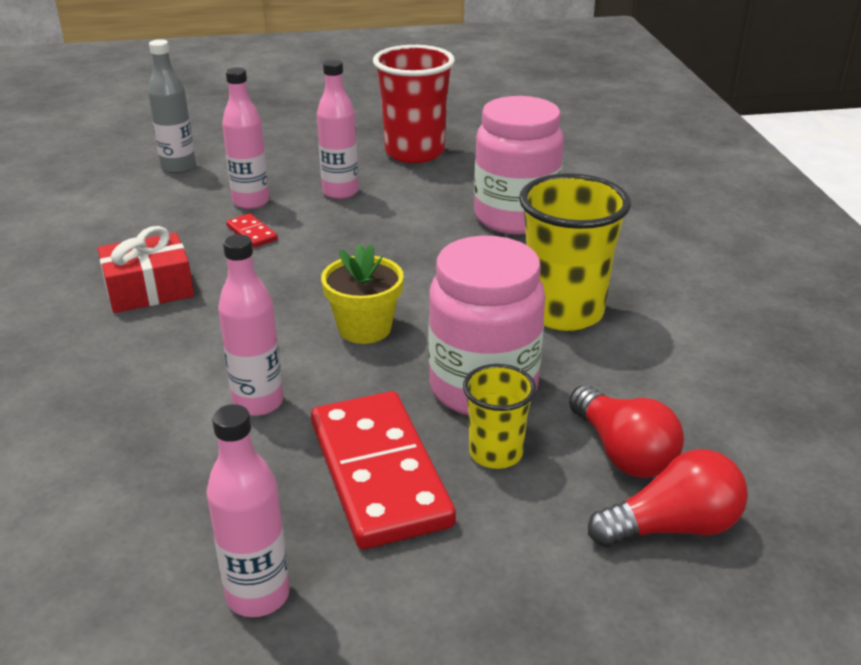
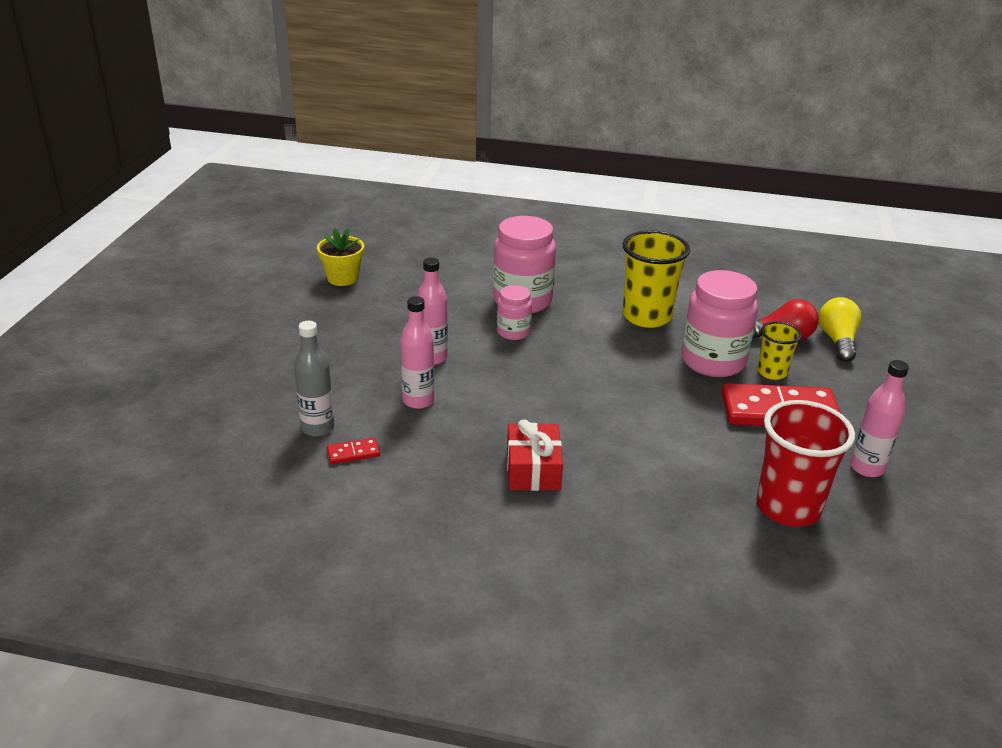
camera: 70 degrees left, 0 degrees up
(252, 233) = (473, 409): red domino -> red domino (353, 453)
(258, 403) = (699, 441): pink bottle -> none
(364, 328) = (632, 387): yellow flower pot -> yellow flower pot (342, 278)
(414, 152) = (388, 312): red cup -> red cup (788, 507)
(434, 226) = (513, 332): none -> pink jar
(672, 527) = (837, 341): red light bulb -> yellow light bulb

